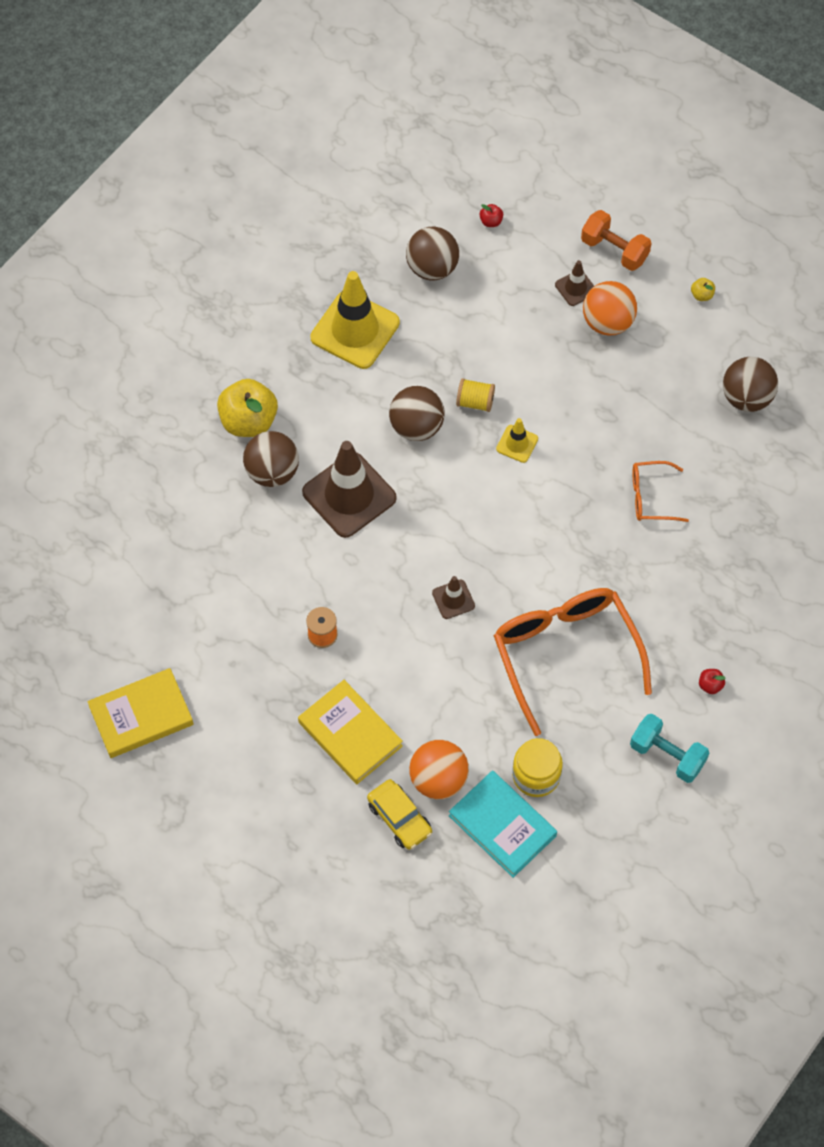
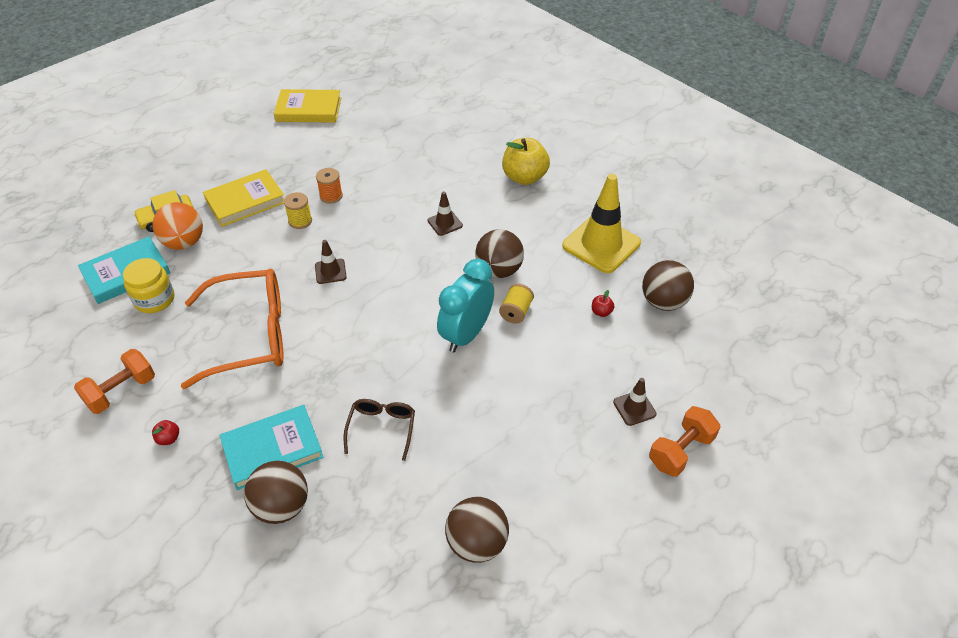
camera: 100 degrees right, 15 degrees down
(141, 715) = (308, 110): yellow book -> yellow book turned 75 degrees counterclockwise
(272, 472) = (477, 185): brown ball -> brown ball (281, 506)
(349, 495) = (445, 223): brown traffic cone -> brown traffic cone, size x0.47
(375, 657) = (300, 221): none -> yellow spool
(491, 221) = (716, 352): red apple -> red apple (601, 312)
(517, 444) = (466, 334): yellow traffic cone -> turquoise clock
(607, 322) = (590, 428): orange ball -> none
(651, 497) = (382, 428): orange glasses -> brown glasses
(667, 755) = (121, 391): turquoise dumbbell -> orange dumbbell
(698, 586) = (272, 449): none -> turquoise book
(702, 295) = (617, 525): yellow apple -> none

